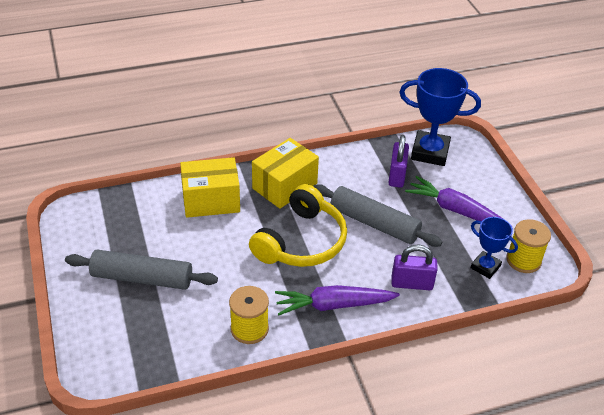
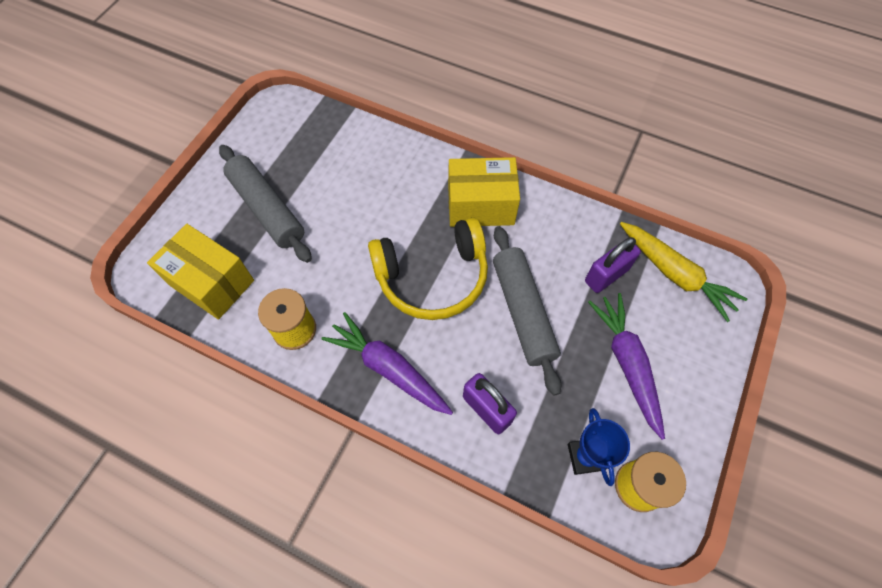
camera: 45 degrees right, 20 degrees up
(211, 201) = (399, 173): yellow box -> yellow box (211, 282)
(430, 152) = (674, 274): blue trophy -> yellow carrot

